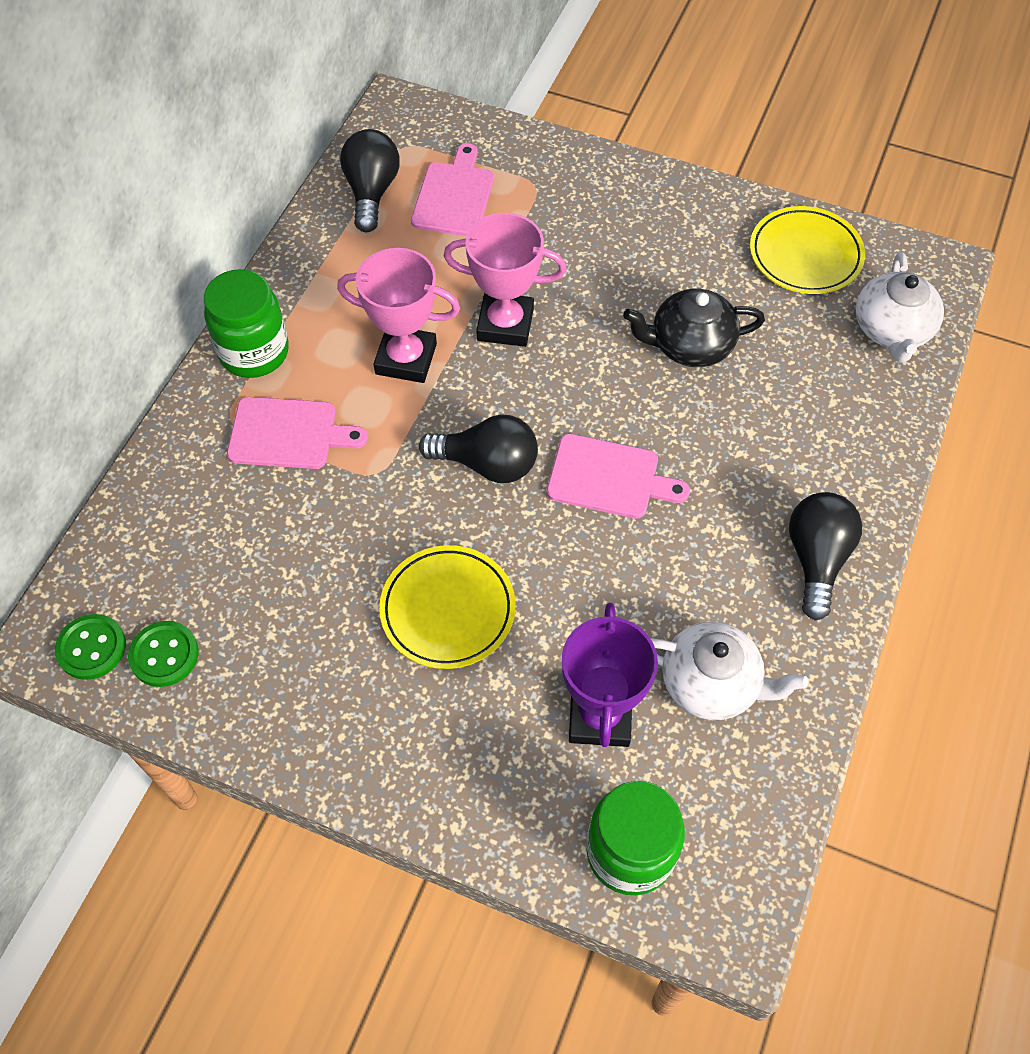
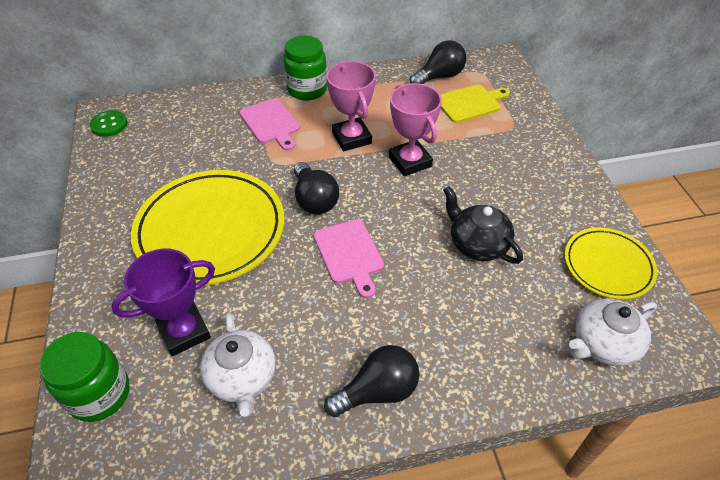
camera: 55 degrees right, 10 degrees down
(164, 655) = (119, 147): green button -> none
(448, 610) = (211, 231): yellow plate -> yellow plate, size x1.77
(454, 196) = (470, 103): pink cutting board -> yellow cutting board

